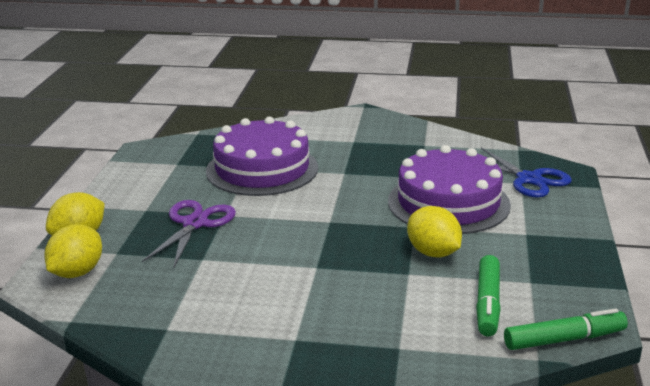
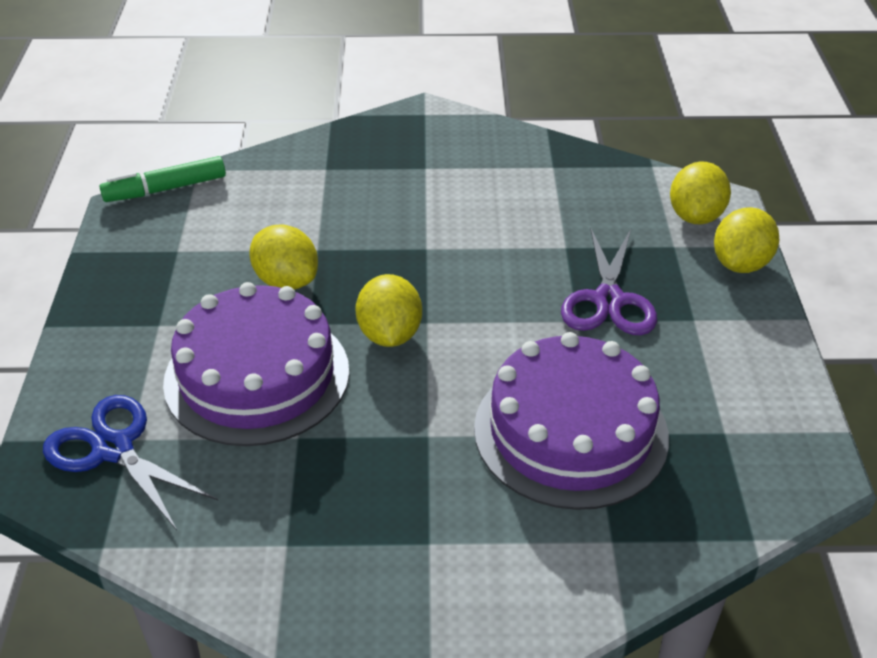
camera: 170 degrees right, 15 degrees up
(358, 216) = (389, 334): none -> yellow lemon
(487, 303) = (232, 220): green marker -> none

